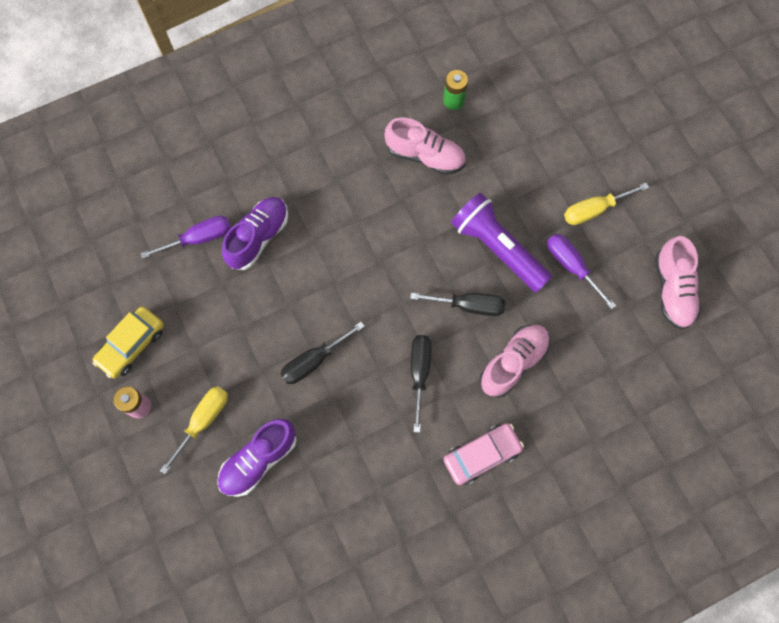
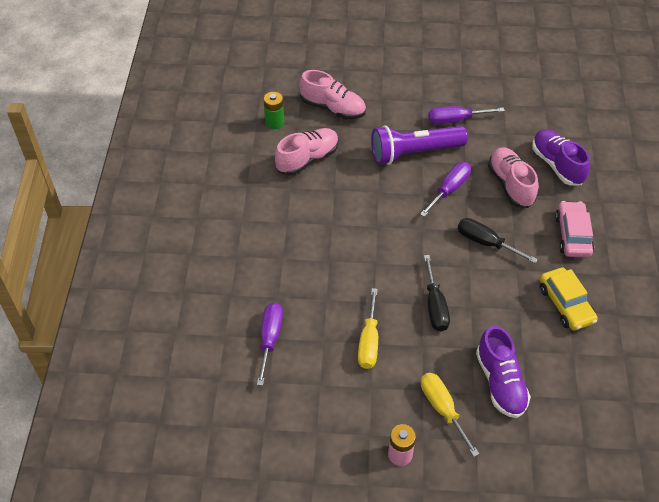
camera: 60 degrees left, 20 degrees down
(132, 345) = (337, 435): yellow car -> yellow car (566, 304)
(258, 238) = (300, 296): purple shoe -> purple shoe (557, 165)
(469, 306) = (449, 189): black screwdriver -> purple screwdriver
(594, 210) = (420, 89): yellow screwdriver -> yellow screwdriver (369, 342)
(672, 289) = (506, 78): pink shoe -> pink shoe (333, 108)

